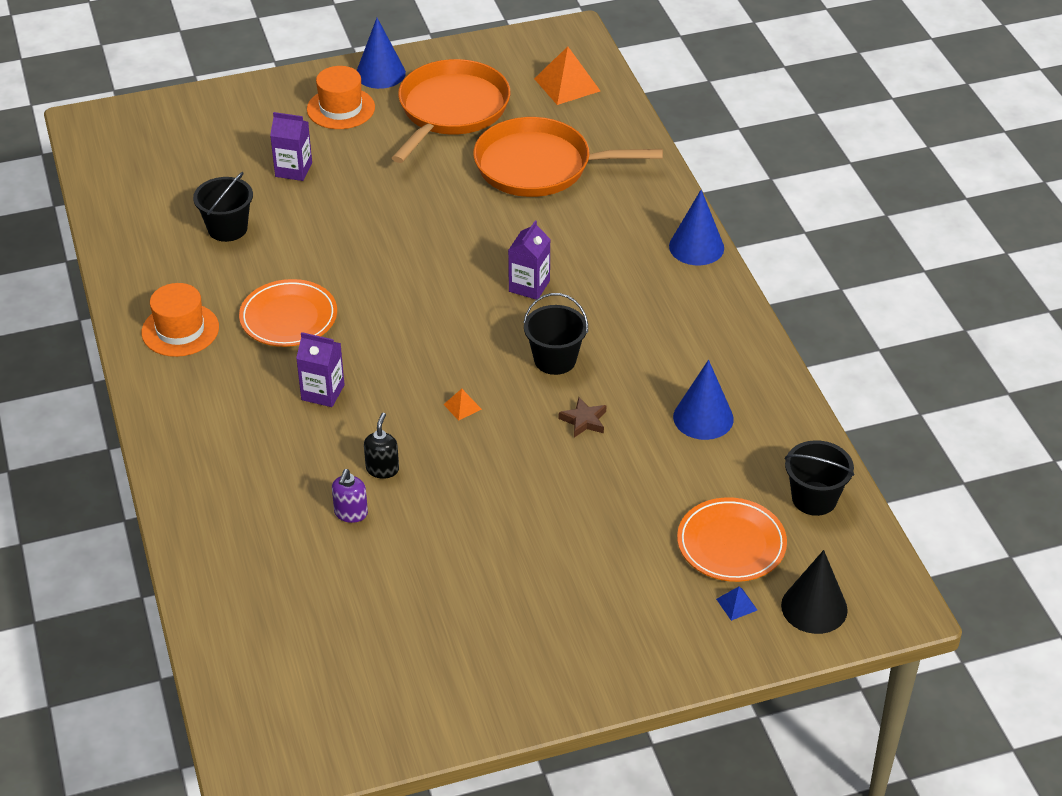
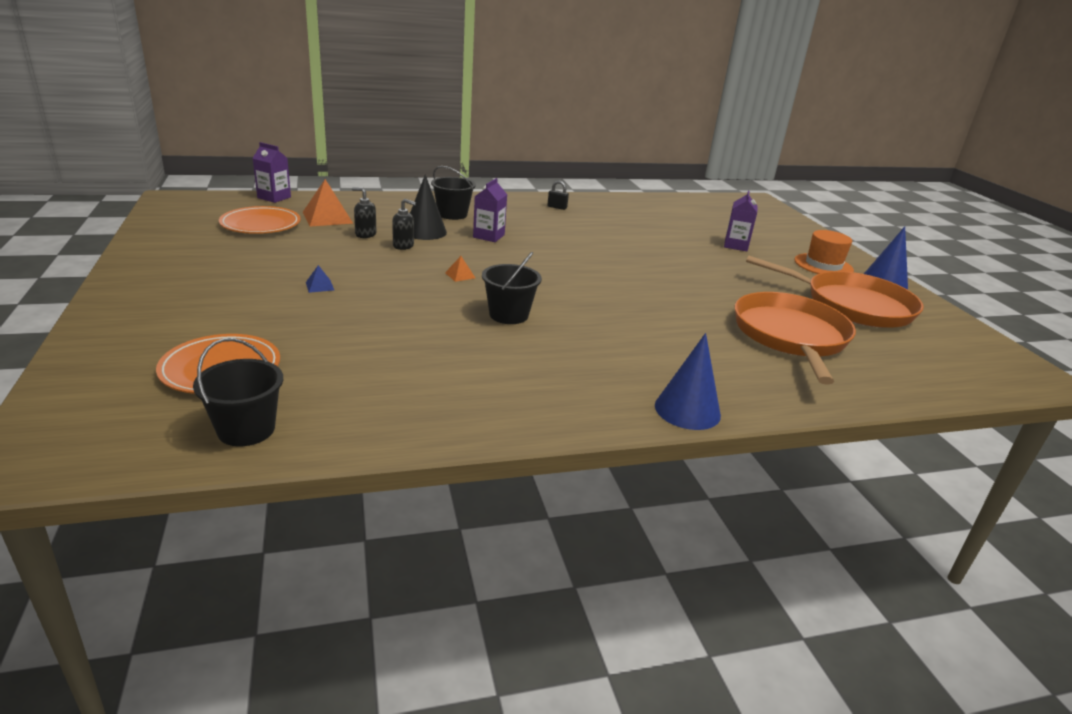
camera: 90 degrees right, 15 degrees down
(180, 330) = (557, 207): orange hat -> black padlock
(227, 228) = (661, 224): black bucket -> black bucket (452, 214)
(288, 317) = (568, 233): orange plate -> orange plate (261, 224)
(351, 513) = (365, 234): purple soap dispenser -> black soap dispenser
(529, 286) = (609, 314): purple carton -> purple carton (274, 197)
(567, 85) = (942, 365): orange pyramid -> orange pyramid (327, 217)
(584, 420) = (425, 319): brown star -> none
(703, 418) = (406, 377): blue cone -> none
(736, 604) = (141, 361): blue pyramid -> blue pyramid (319, 286)
(814, 607) = (91, 404): black cone -> black cone (424, 231)

